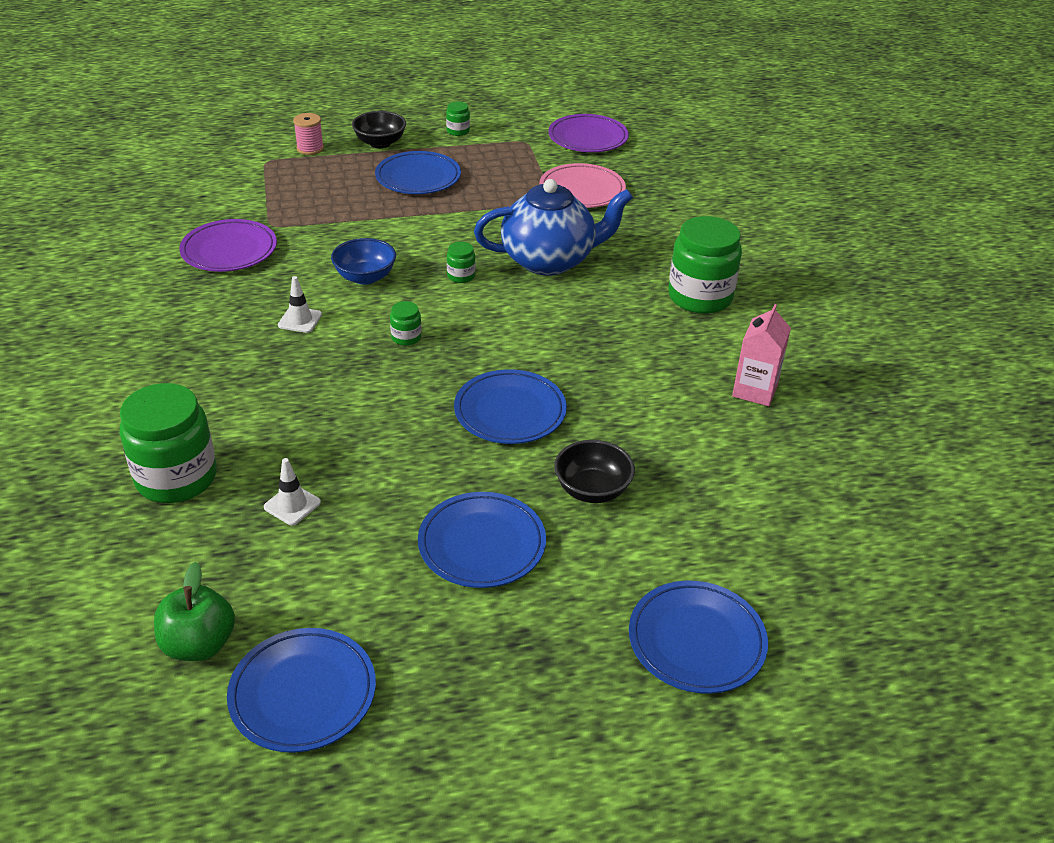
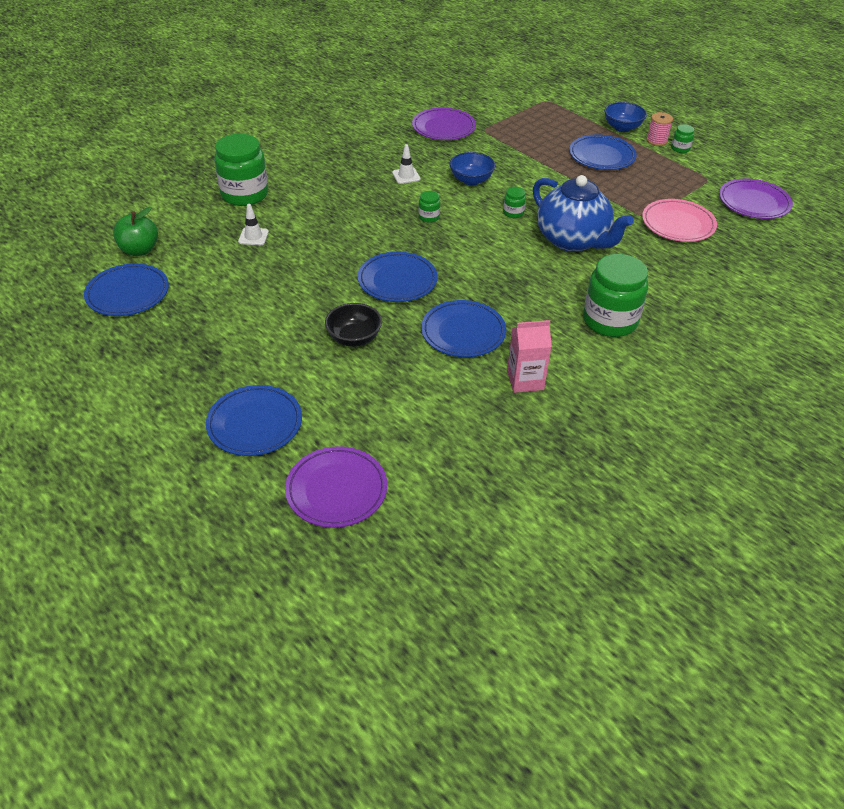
camera: 60 degrees right, 5 degrees up
(310, 148) = (580, 108): pink spool -> pink spool (656, 140)
(380, 143) = (622, 127): black bowl -> blue bowl
(482, 544) = (273, 312): blue plate -> blue plate (463, 332)
(852, 605) = (336, 490): none -> purple plate

